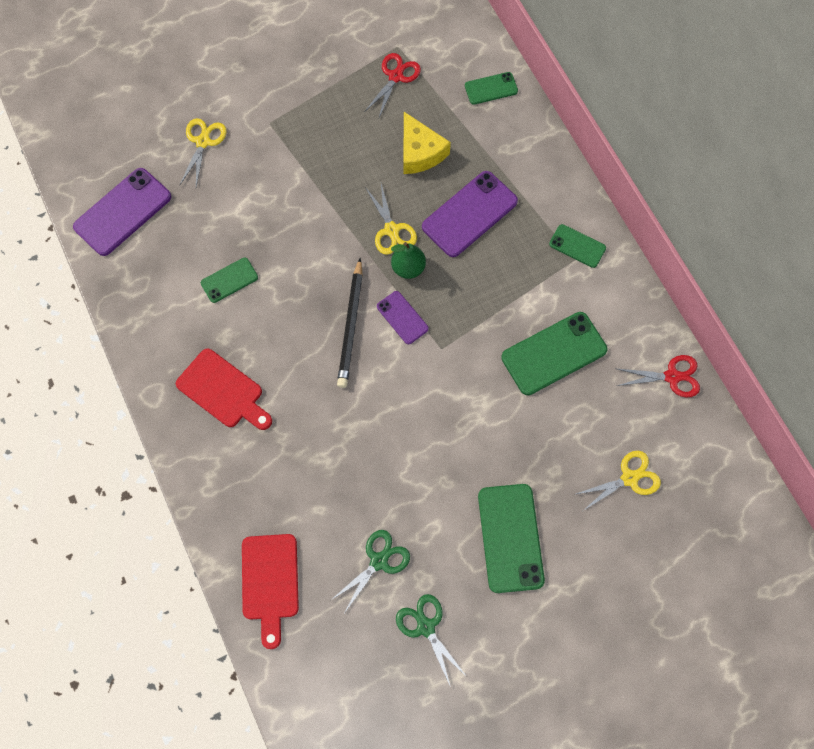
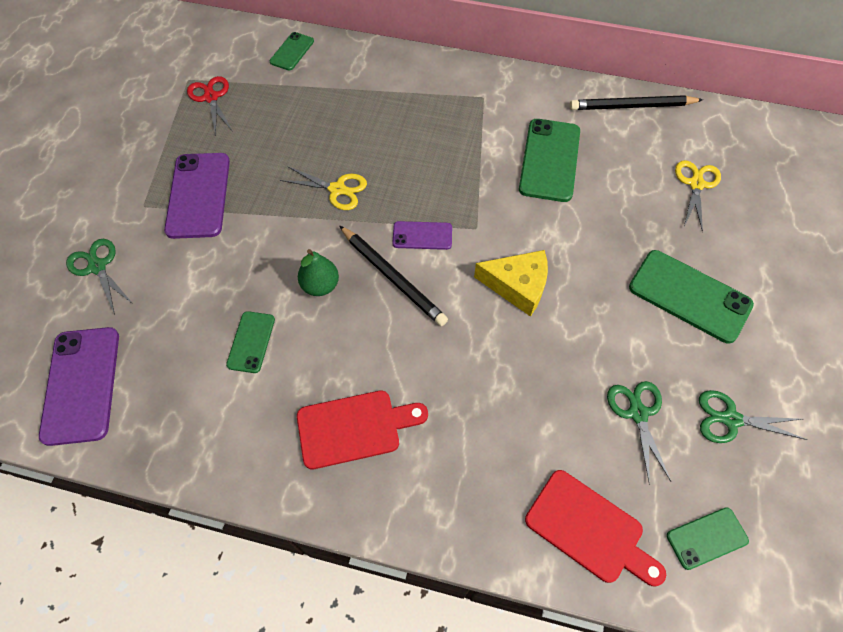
camera: 50 degrees left, 10 degrees down
(203, 142) = (97, 267): yellow scissors -> green scissors
(408, 268) = (382, 201): green pear -> green pear (320, 286)
(420, 152) = (292, 126): yellow cheese -> yellow cheese (517, 286)
(469, 214) = (379, 132): purple phone -> purple phone (198, 195)
(577, 246) = (474, 89): green phone -> green phone (707, 538)
(672, 376) = (632, 106): red scissors -> black pencil

